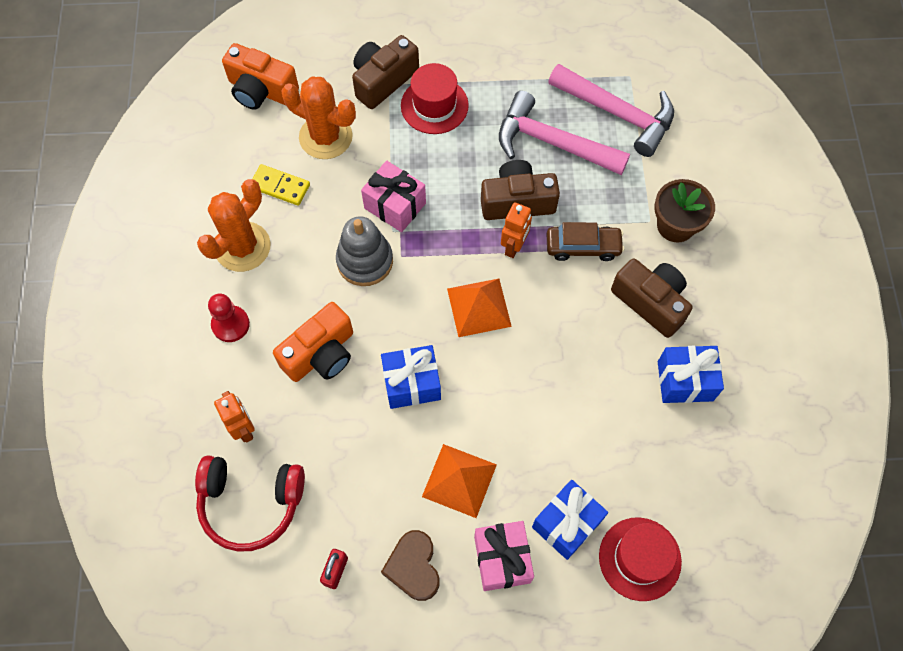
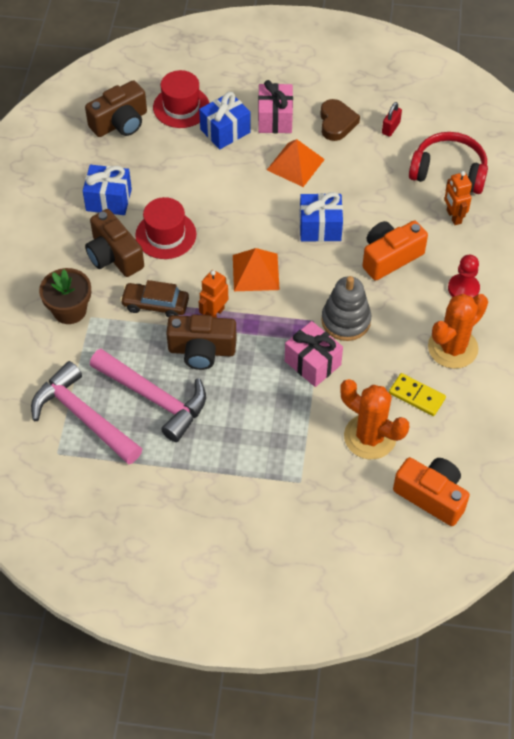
camera: 170 degrees left, 10 degrees down
(383, 80) = (305, 487): brown camera -> brown camera (120, 123)
(434, 105) = (259, 452): red hat -> red hat (166, 235)

